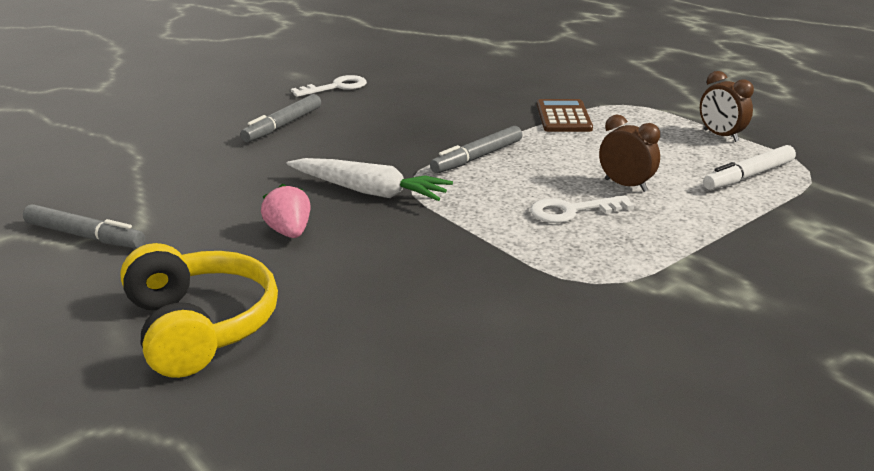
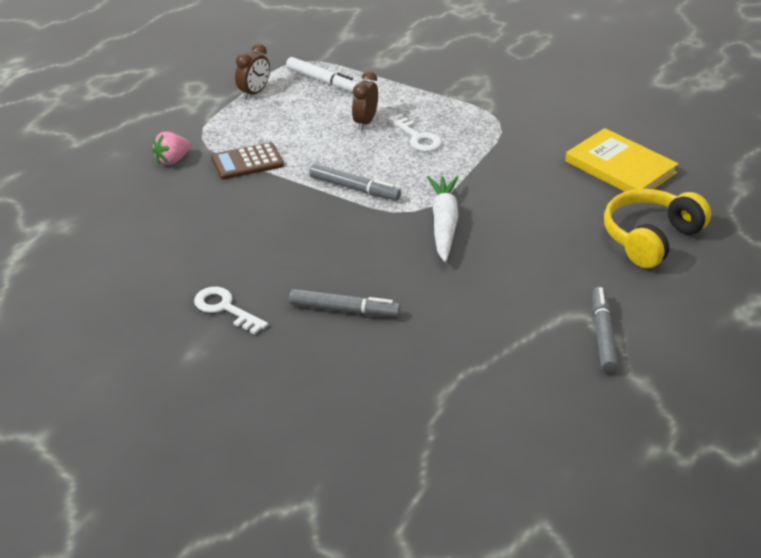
camera: 110 degrees left, 10 degrees up
(289, 232) = (526, 241): pink strawberry -> pink strawberry (172, 160)
(393, 359) = (620, 167): none -> yellow book

